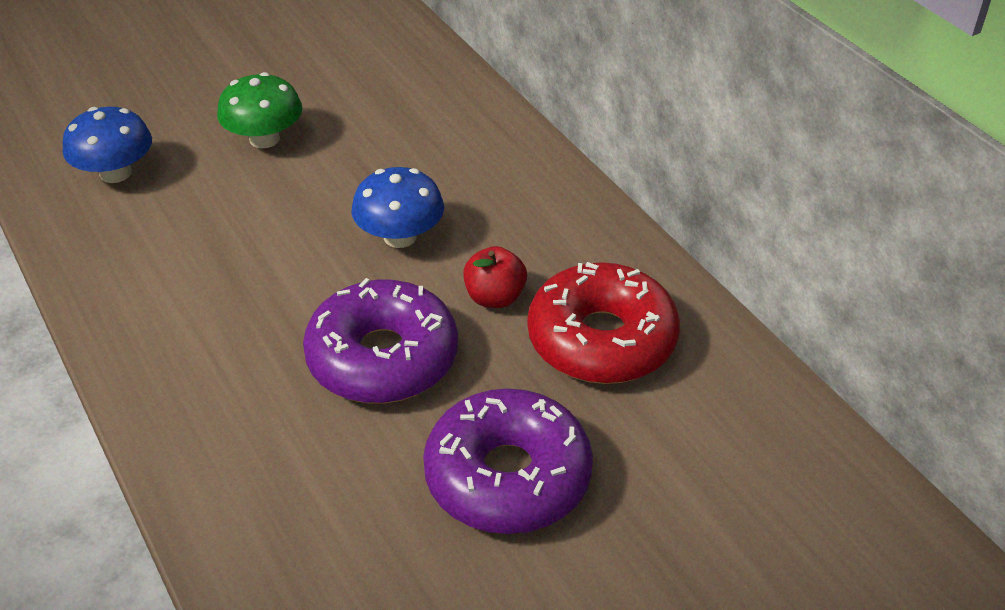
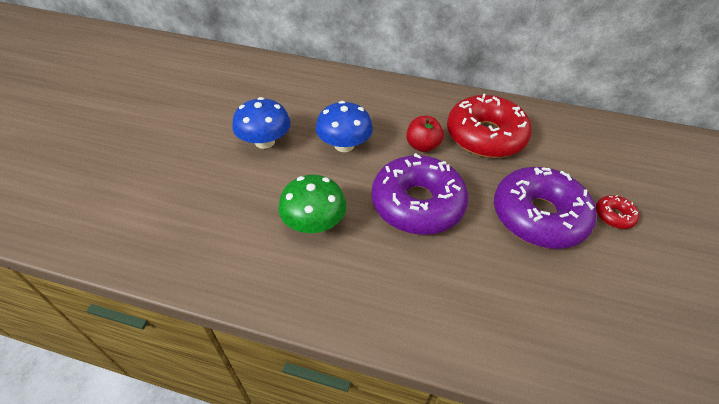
camera: 45 degrees left, 5 degrees up
(115, 173) = (136, 206): blue mushroom -> blue mushroom (264, 141)
(264, 139) = (206, 139): green mushroom -> green mushroom (314, 223)
(614, 553) = (613, 216): none -> red donut

